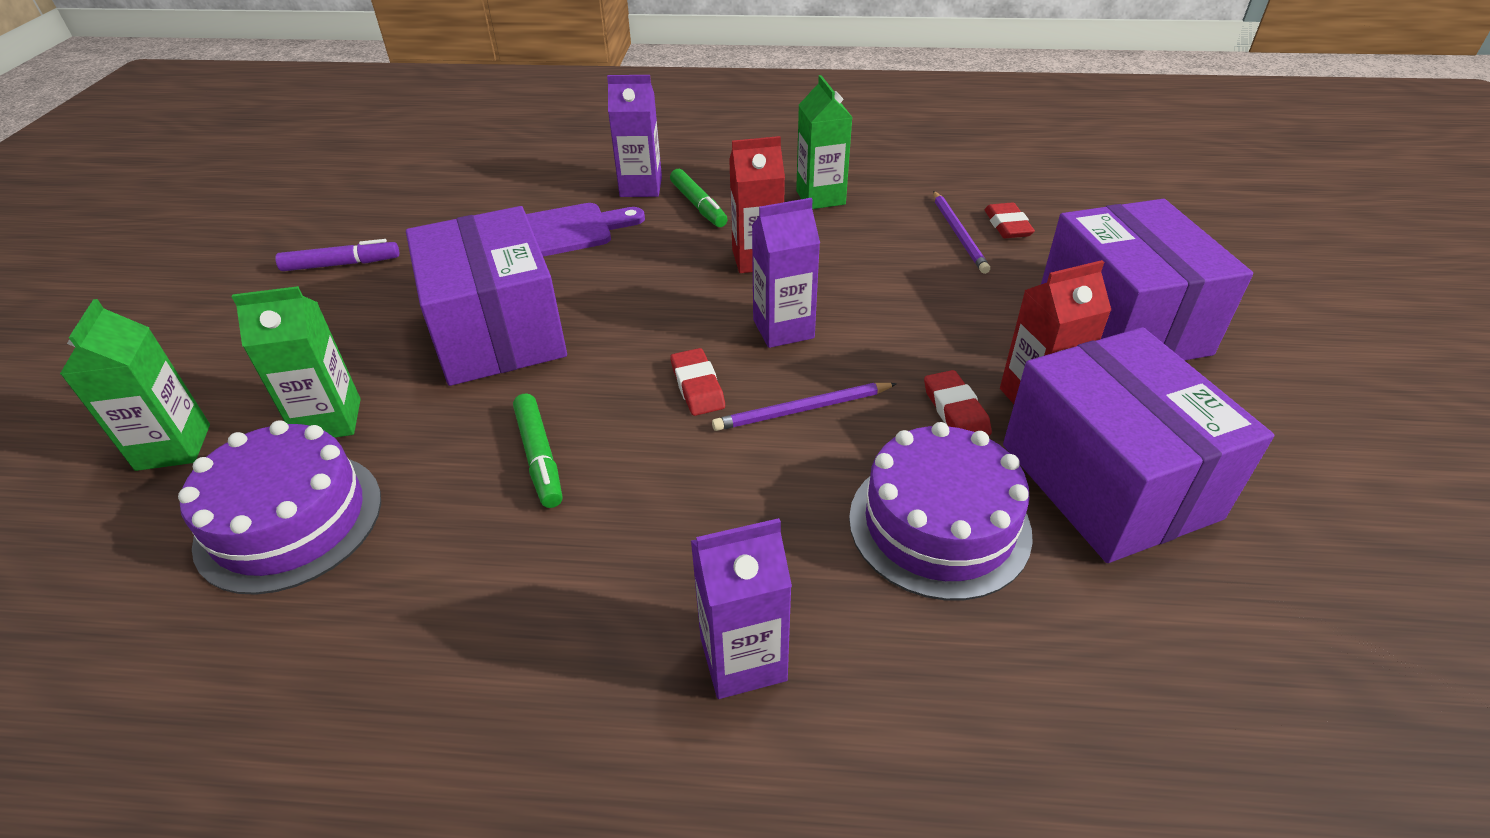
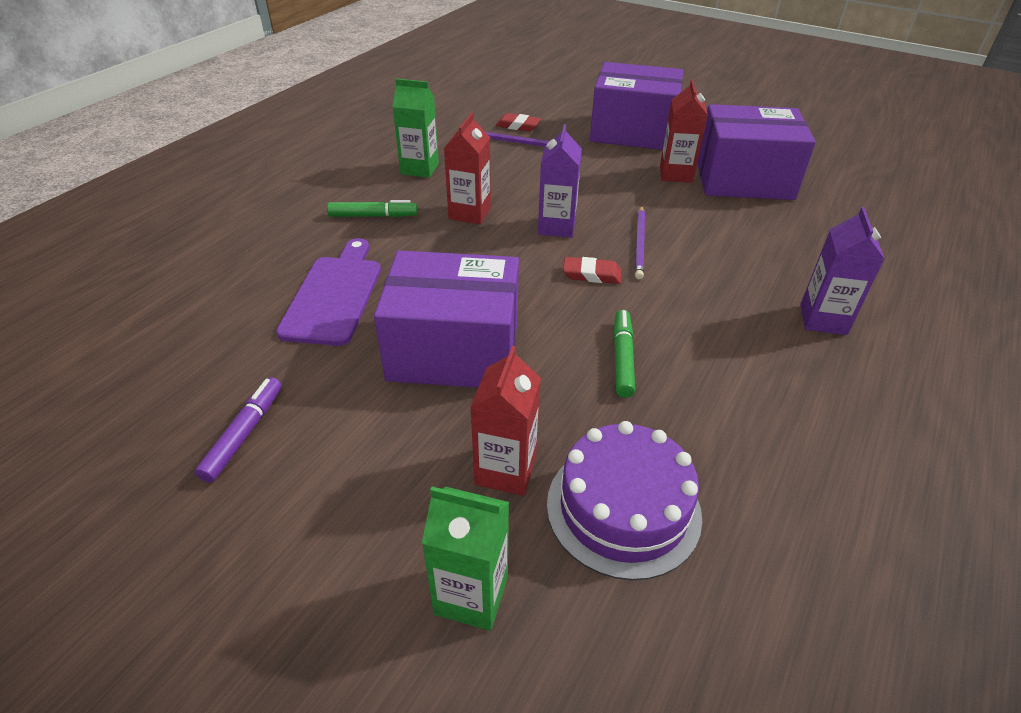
camera: 65 degrees left, 0 degrees up
(329, 420) = (505, 470): green carton -> red carton
(539, 457) = (622, 358): green marker -> green marker turned 90 degrees counterclockwise
(641, 187) = (314, 233): purple carton -> none
(939, 524) = (752, 232): purple cake -> none
(955, 410) = (671, 198): red eraser -> none

